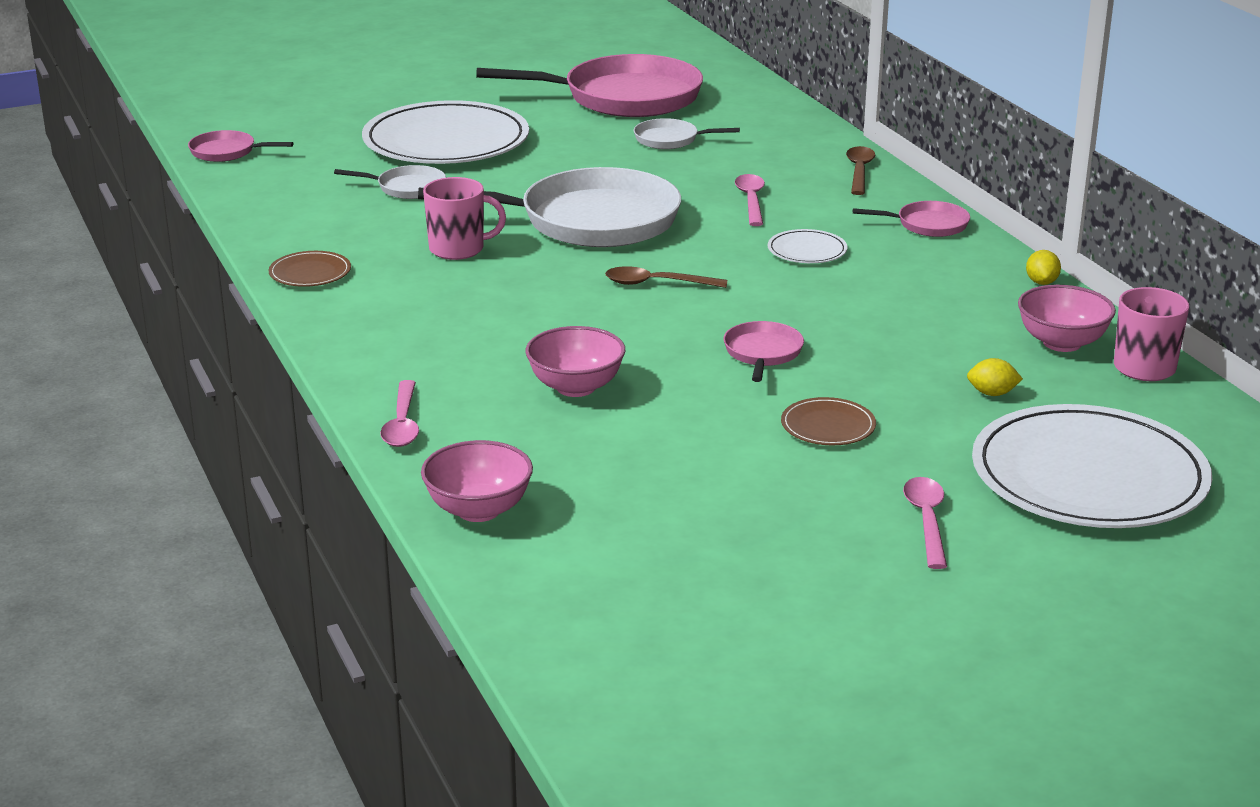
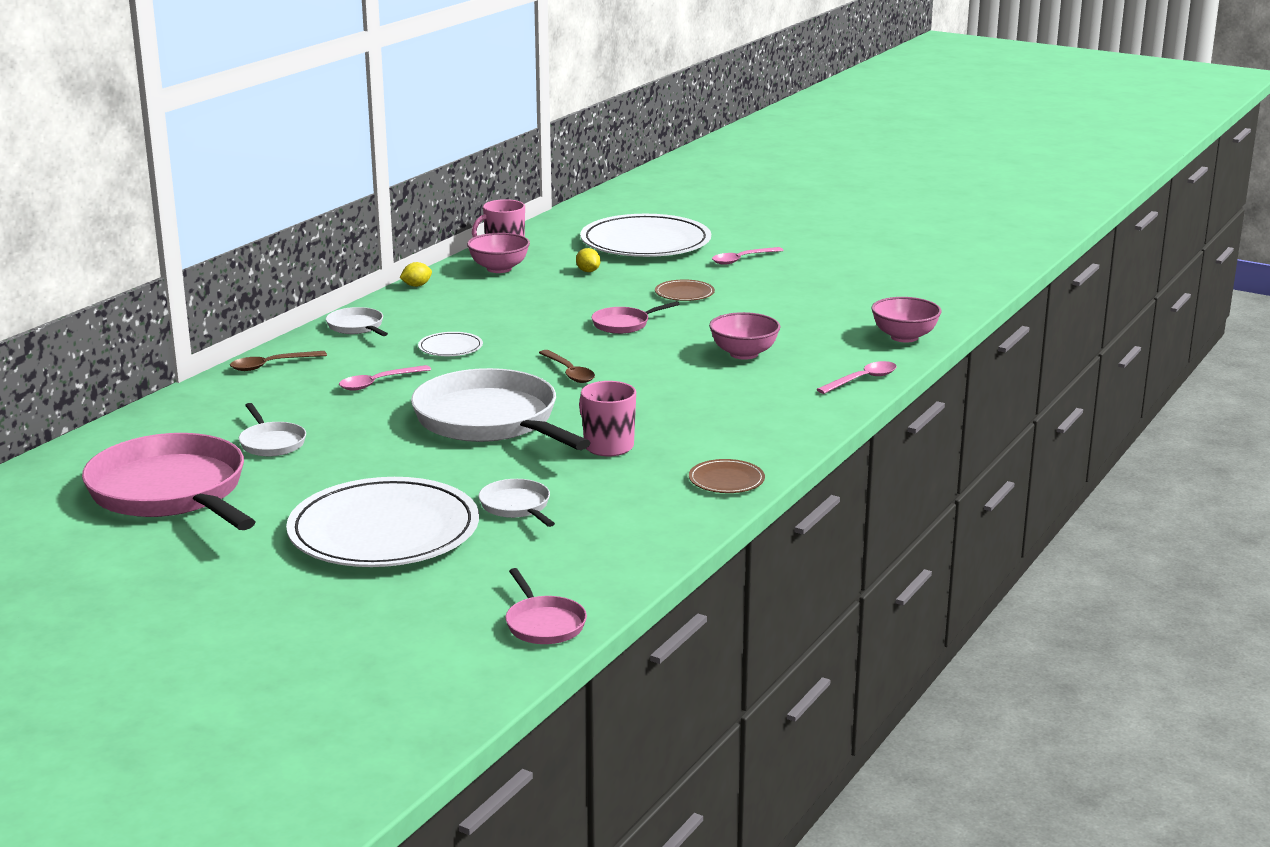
camera: 125 degrees left, 5 degrees down
(928, 225) = (357, 327): pink pan -> white pan

